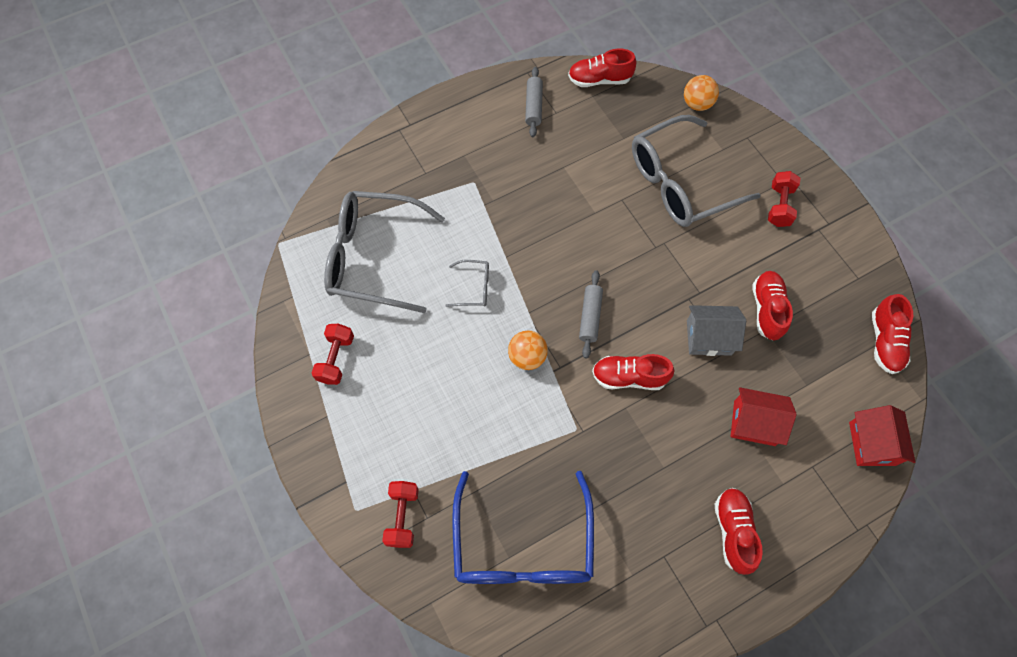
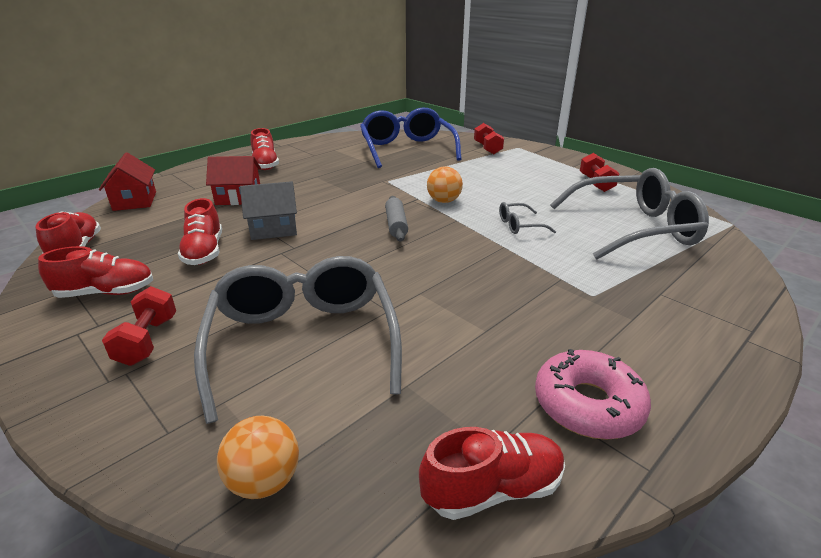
camera: 165 degrees right, 35 degrees down
(533, 106) = (588, 404): grey rolling pin -> pink donut
(629, 377) = (350, 203): red shoe -> red shoe (106, 293)
(680, 183) = (303, 342): grey glasses -> grey glasses turned 60 degrees counterclockwise

